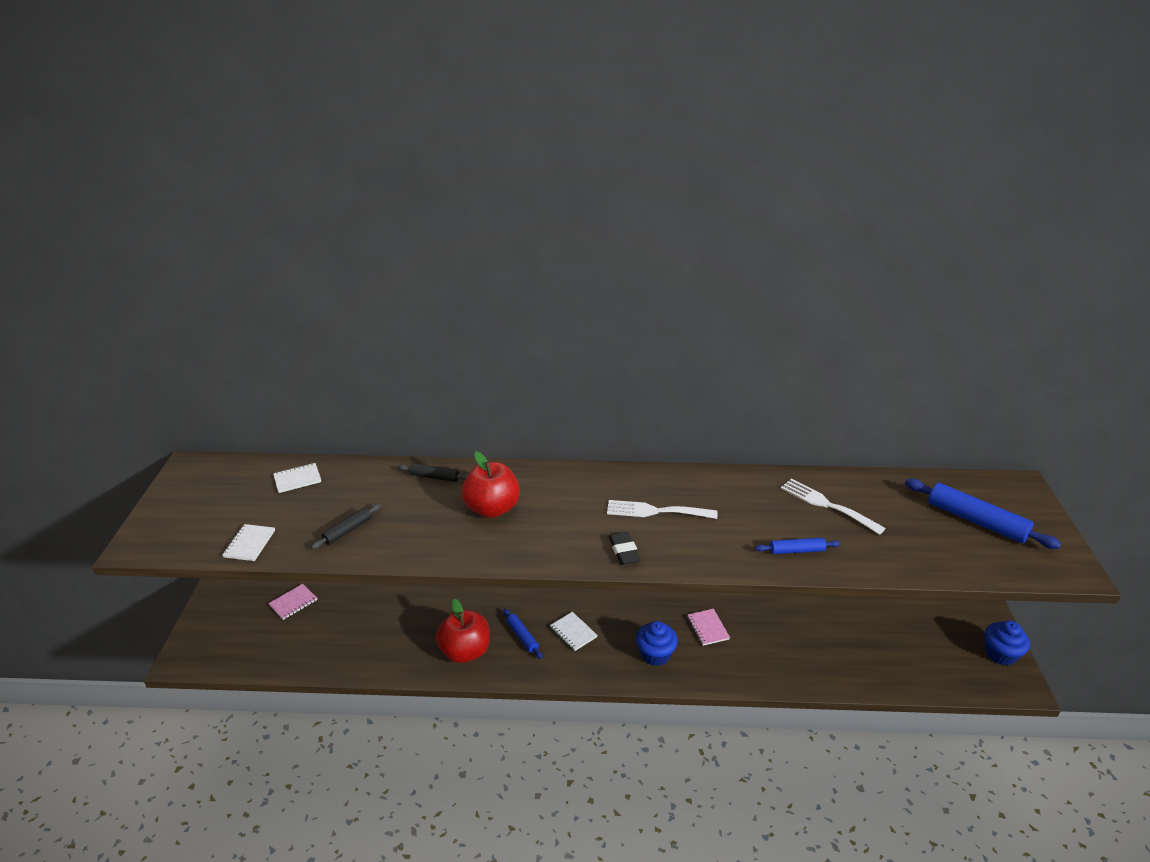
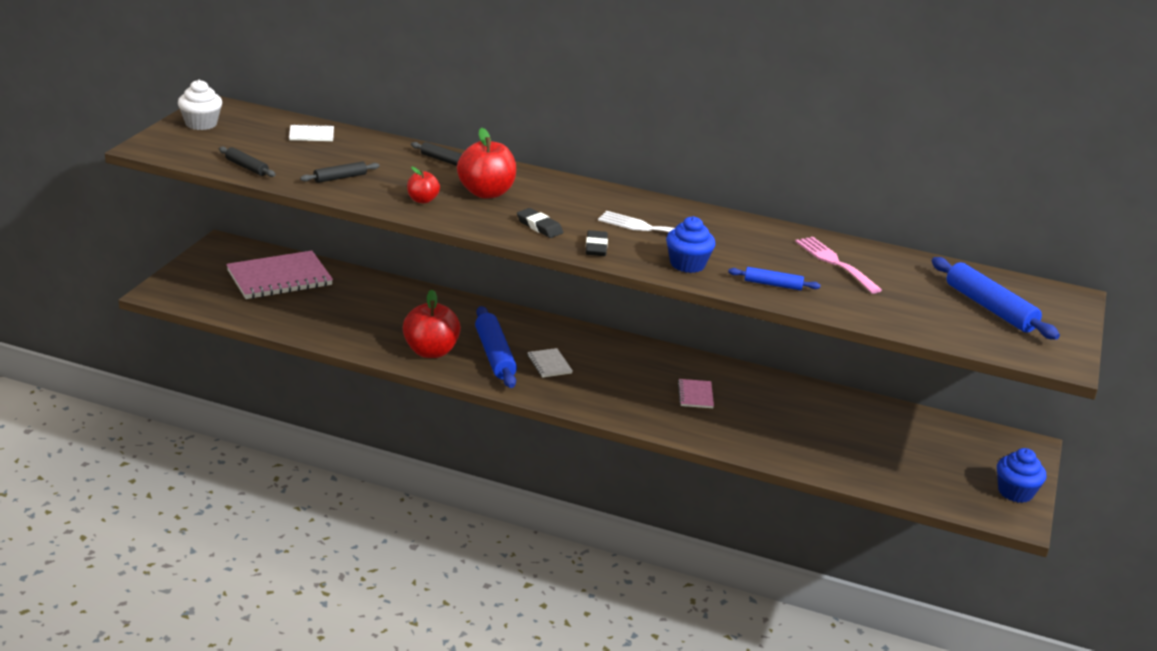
camera: 15 degrees right, 5 degrees down
(182, 495) = (201, 124): none -> white cupcake
(249, 544) = (247, 167): white notebook -> black rolling pin
(293, 603) = (279, 278): pink notebook -> pink notebook, size x2.16
(438, 537) = (422, 200): none -> red apple
(522, 637) = (494, 355): blue rolling pin -> blue rolling pin, size x1.83
(561, 539) = (539, 226): none -> black eraser
(655, 654) = (625, 400): blue cupcake -> blue cupcake (687, 264)
(827, 505) = (835, 263): white fork -> pink fork

